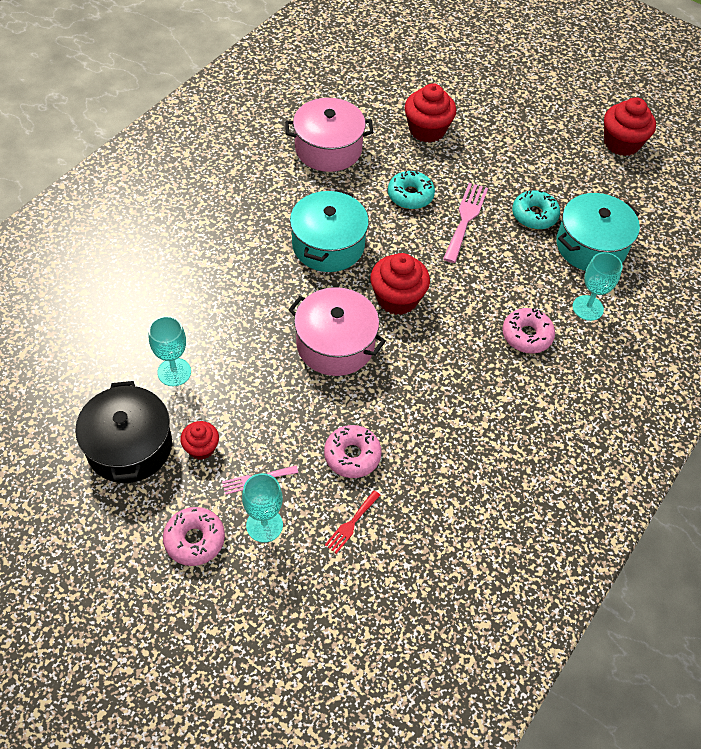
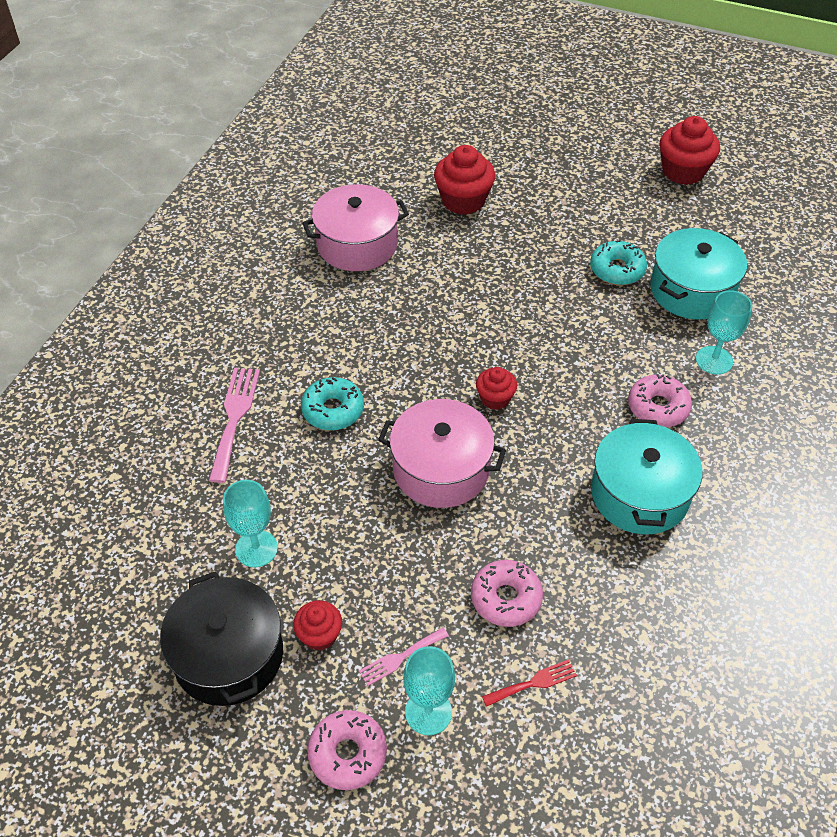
camera: 10 degrees left, 5 degrees down
(328, 245) = (393, 354): turquoise pot -> turquoise pot (639, 494)
(351, 524) = (533, 683): red fork -> red fork turned 135 degrees counterclockwise
(397, 298) = (495, 398): red cupcake -> red cupcake, size x0.58
(410, 195) = (469, 277): turquoise donut -> turquoise donut (333, 410)
(465, 219) = (541, 290): pink fork -> pink fork (234, 418)

